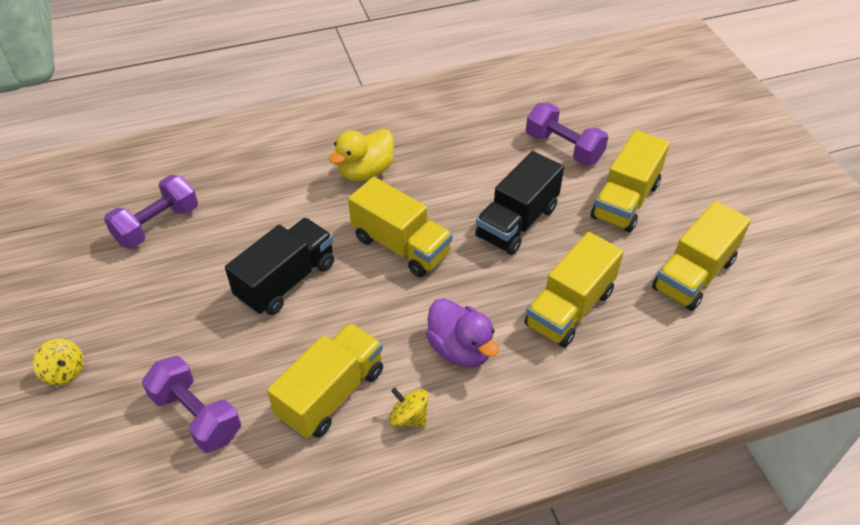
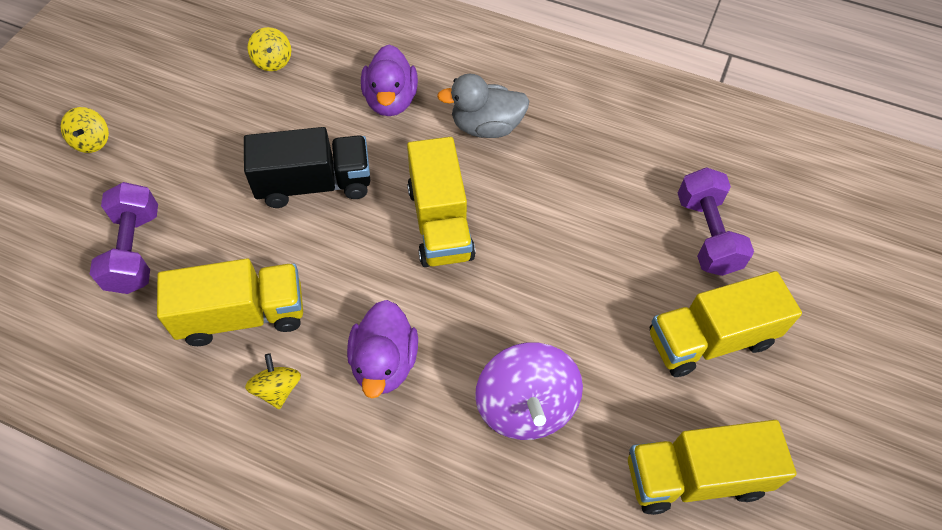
camera: 40 degrees right, 10 degrees up
(157, 225) = (273, 61): purple dumbbell -> yellow spinning top
(280, 196) = (391, 101): none -> purple duck
(365, 171) = (486, 127): yellow duck -> grey duck
(517, 222) = (571, 279): black truck -> none
(569, 308) = (525, 406): yellow truck -> purple spinning top

